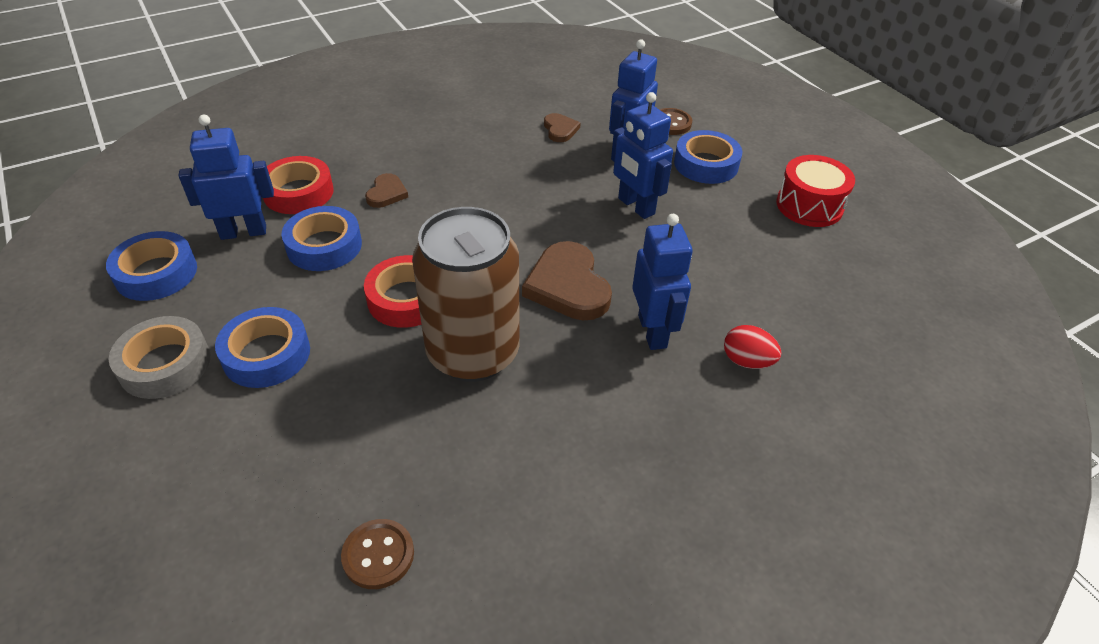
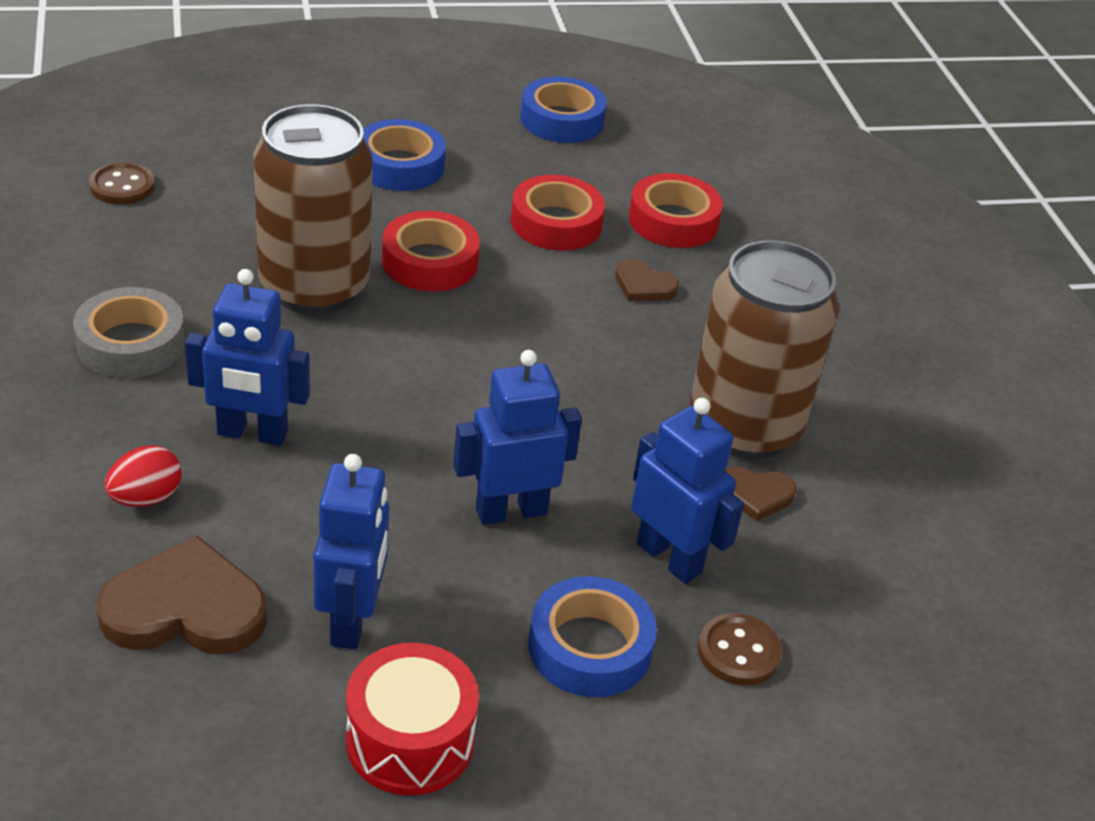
camera: 105 degrees right, 5 degrees down
(165, 364) = (422, 114): grey tape -> grey tape (131, 343)
(243, 232) = (609, 175): blue robot -> blue robot (352, 620)
(324, 246) = (556, 223): blue tape -> red tape
(507, 139) = (744, 427): none -> brown can
(568, 286) = (377, 388): brown heart -> brown heart (185, 608)

